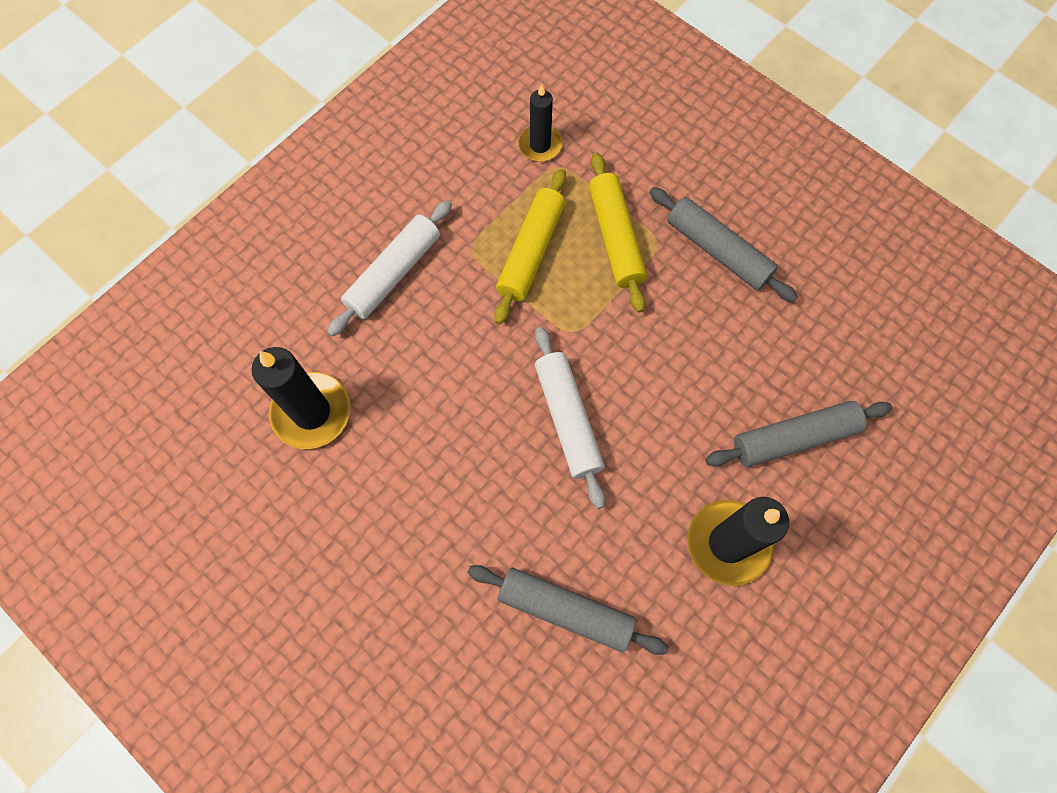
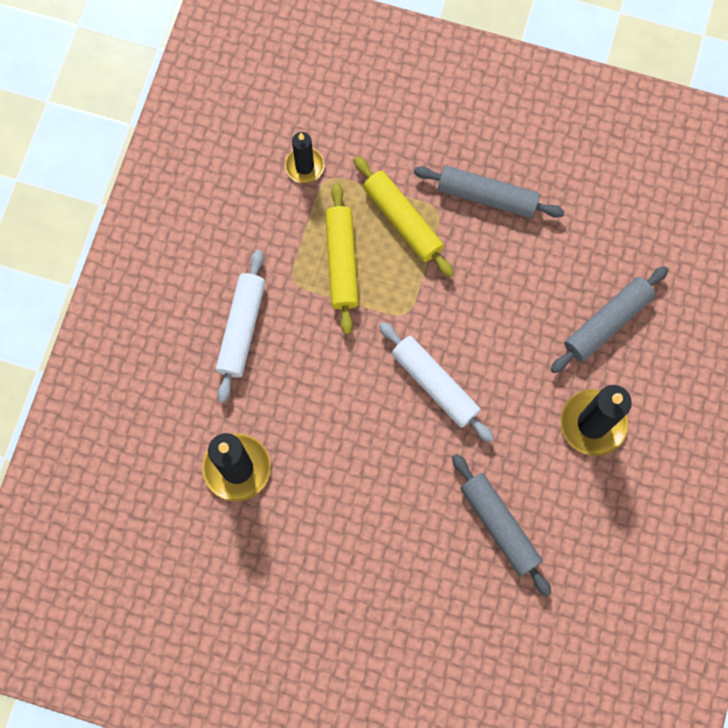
camera: 25 degrees left, 5 degrees up
(565, 610) = (499, 525): grey rolling pin -> grey rolling pin turned 60 degrees clockwise

